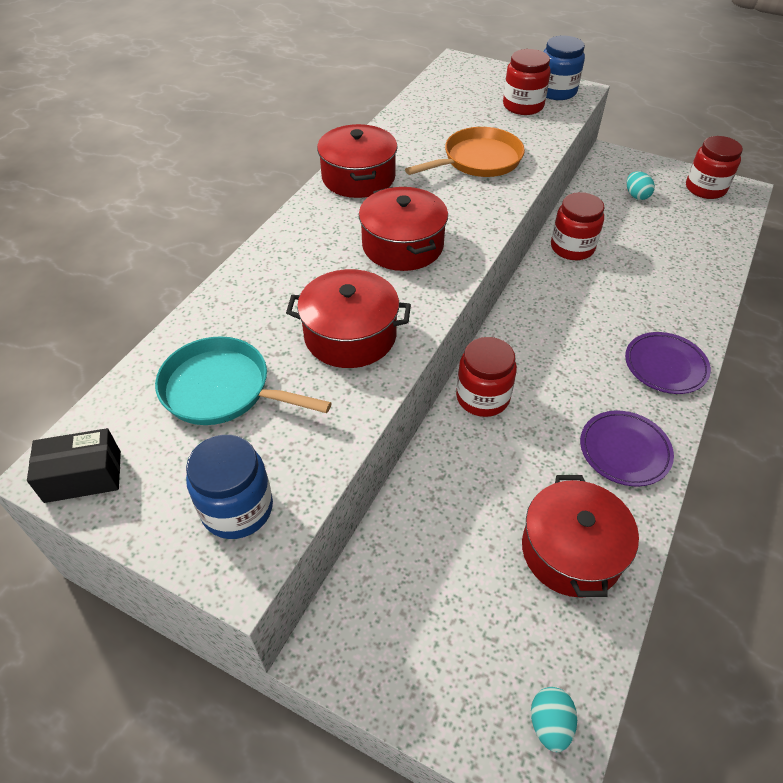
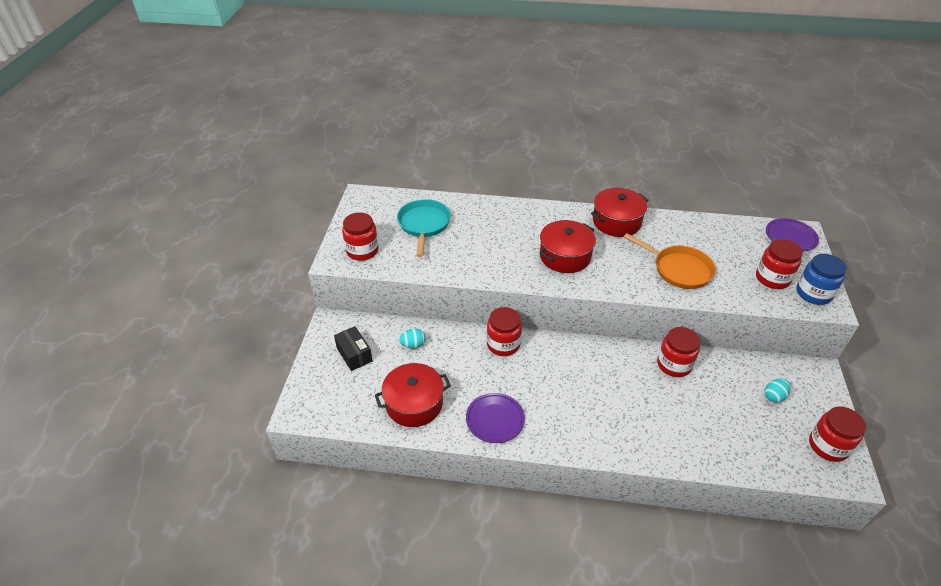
camera: 70 degrees right, 5 degrees down
(83, 476) = (362, 204): black box -> black box (354, 354)
(237, 509) = (362, 251): blue jar -> red jar
(350, 335) = (480, 255): red pot -> none
(549, 724) = (318, 409): turquoise egg -> turquoise egg (413, 345)
(665, 366) = (581, 435): purple plate -> purple plate (790, 237)

